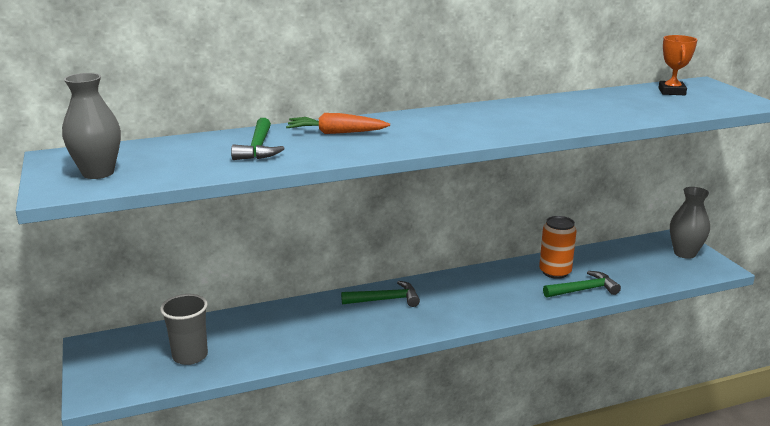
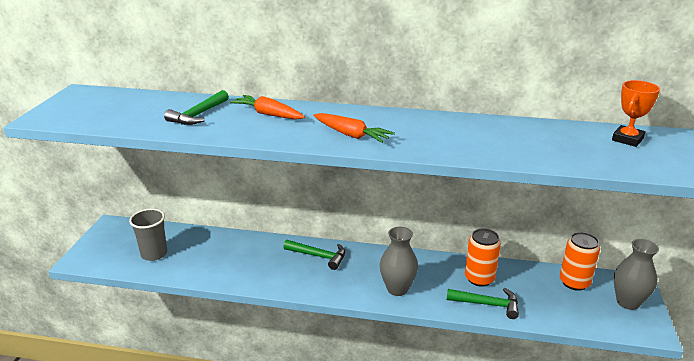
camera: 30 degrees right, 5 degrees up
(98, 173) = (80, 111): grey vase -> grey vase (397, 289)
(449, 133) = (351, 135): none -> orange carrot
(632, 251) = (574, 282): none -> orange can

